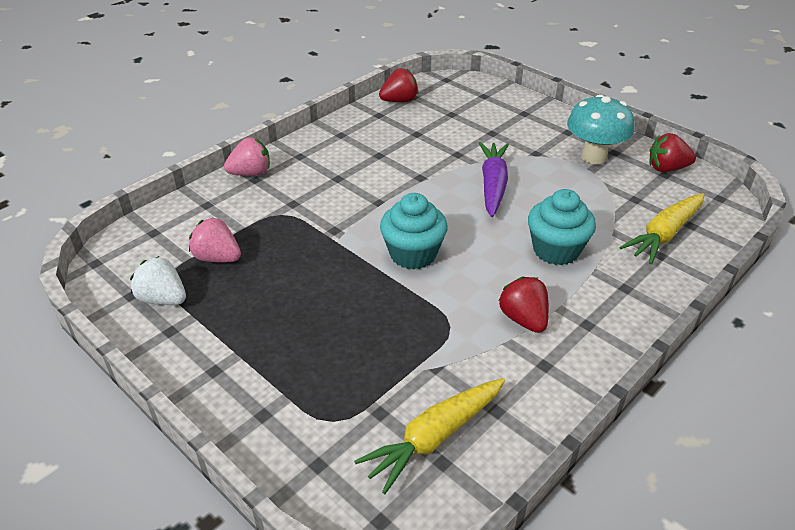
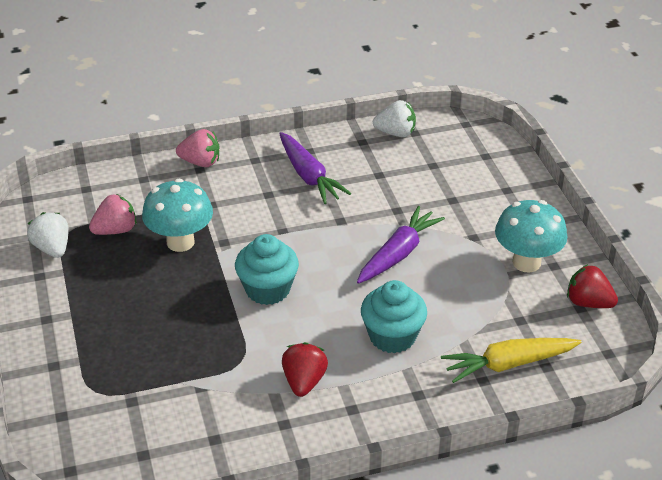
camera: 30 degrees right, 0 degrees up
(217, 258) = (115, 230): pink strawberry -> pink strawberry turned 90 degrees clockwise
(293, 245) = (180, 242): none -> turquoise mushroom
(359, 153) = (309, 176): none -> purple carrot
(399, 101) = (395, 133): red strawberry -> white strawberry
(435, 437) = (153, 436): yellow carrot -> none

